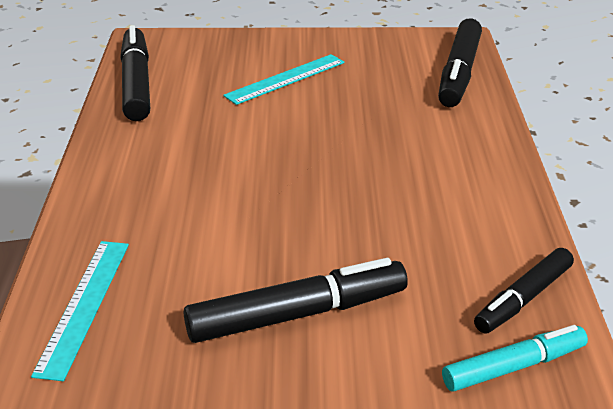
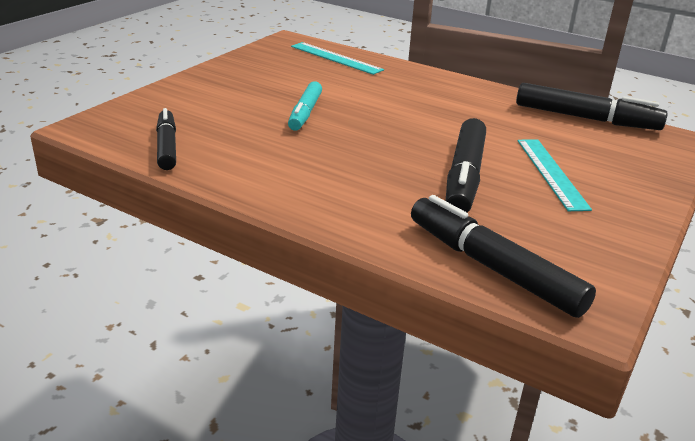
camera: 120 degrees right, 5 degrees down
(296, 314) = (258, 92): black marker -> black marker (464, 176)
(513, 367) = (133, 122): turquoise marker -> turquoise marker (305, 113)

